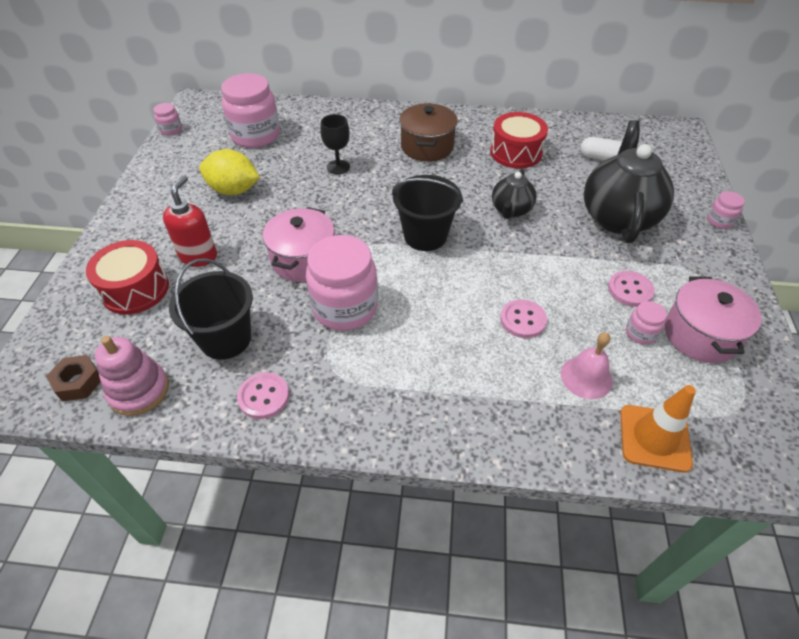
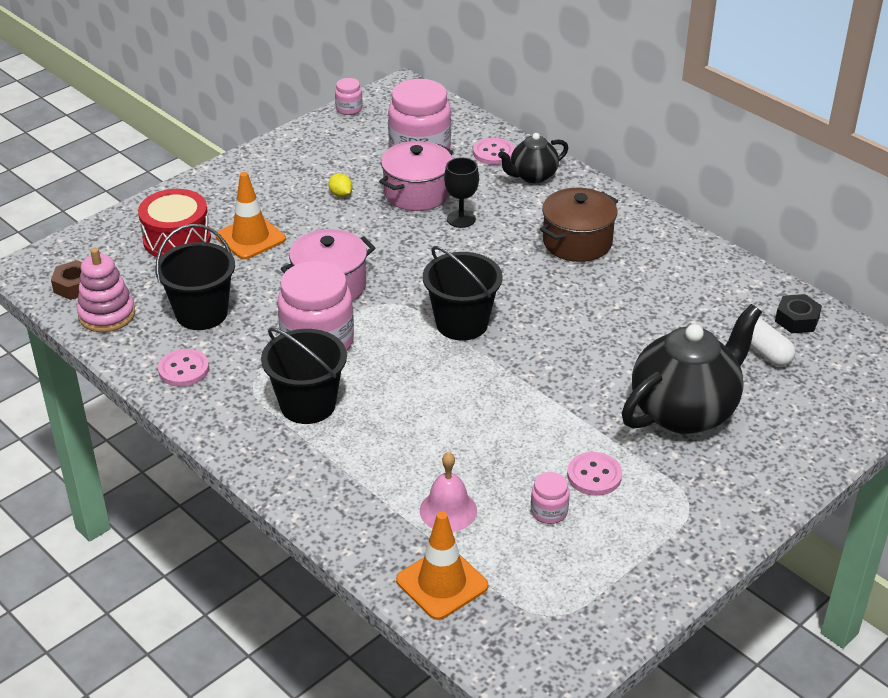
camera: 40 degrees right, 10 degrees down
(198, 256) = (250, 238): red soap dispenser -> orange traffic cone
(233, 190) = (341, 194): yellow lemon -> yellow lemon, size x0.45
(396, 361) = (308, 405): none -> black bucket
(511, 210) = (578, 345): black teapot -> black teapot (532, 176)
(516, 152) = (667, 294): red drum -> none
(523, 320) = (455, 438): pink button -> pink button (493, 153)
(595, 132) = (797, 320): none -> black nut
(700, 335) = (605, 548): pink pot -> pink pot (417, 193)
(719, 221) = (798, 477): pink jar -> none

